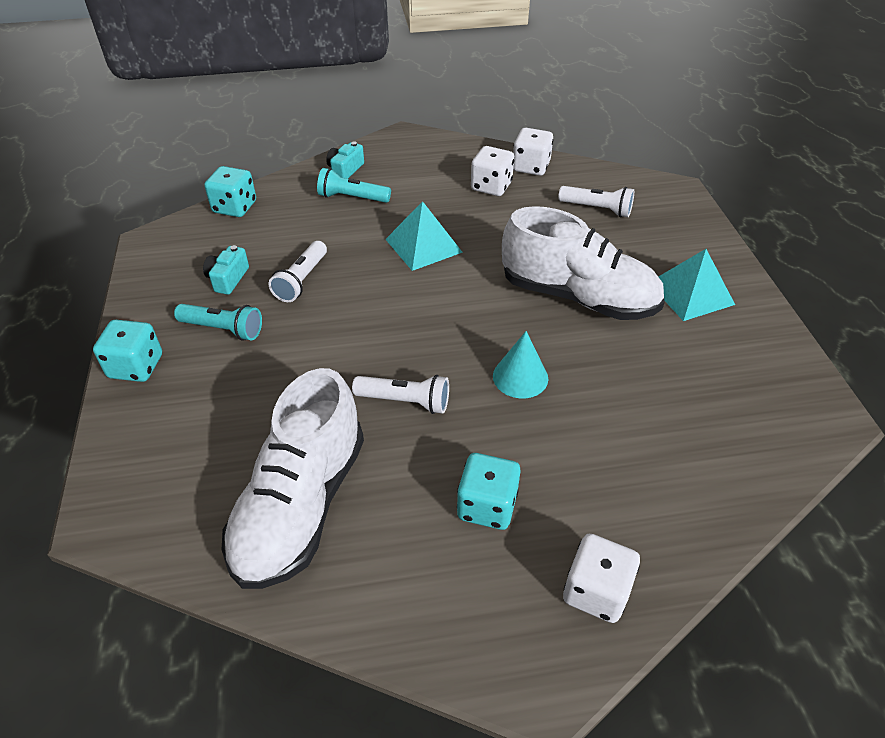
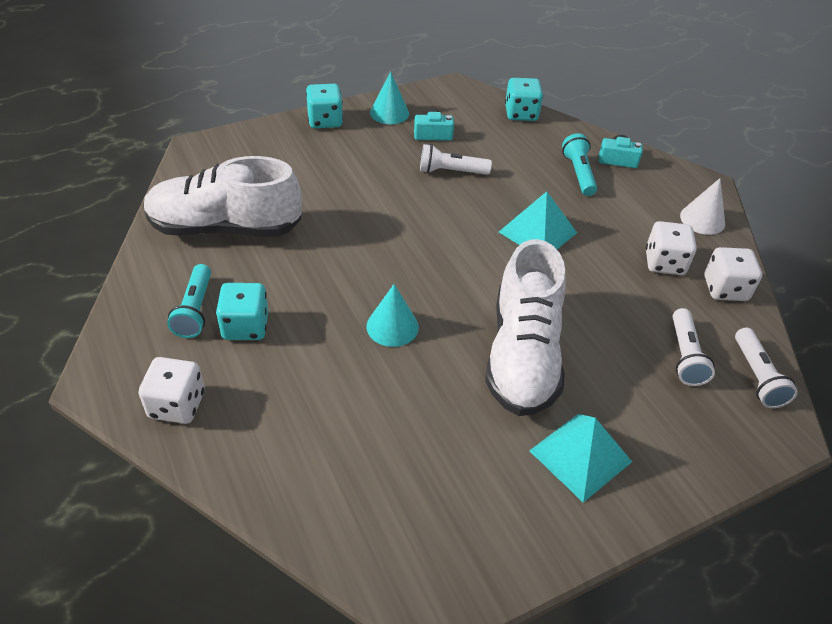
camera: 70 degrees right, 0 degrees up
(162, 305) = (389, 113): none -> turquoise cone
(223, 329) = (377, 147): turquoise flashlight -> turquoise flashlight (195, 310)
(405, 401) = (338, 259): white flashlight -> white flashlight (757, 376)
(447, 151) = (702, 219): none -> white cone

